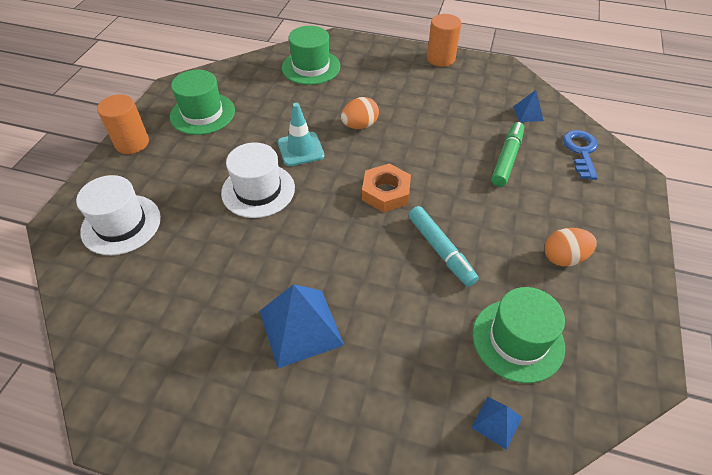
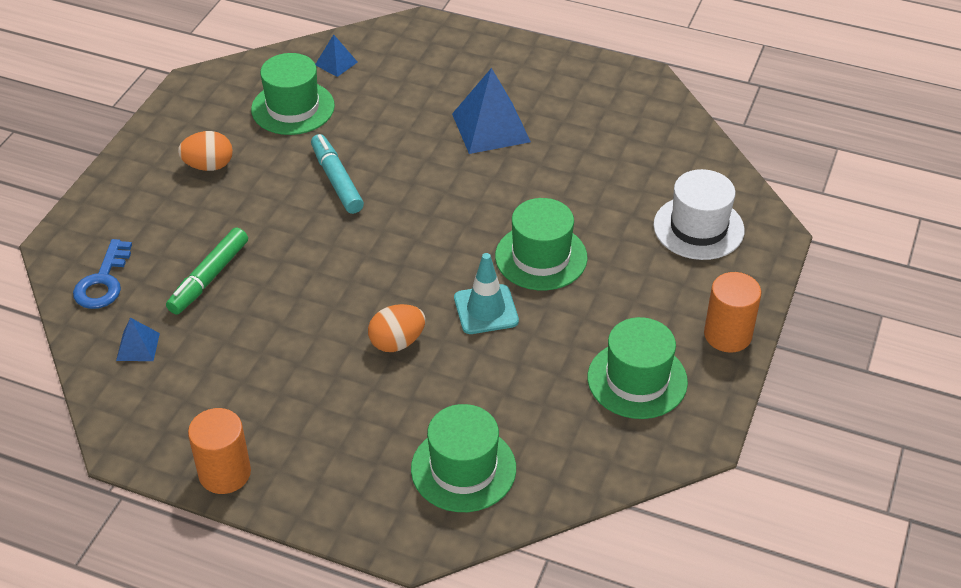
camera: 175 degrees left, 5 degrees down
(258, 190) = (541, 257): white hat -> green hat
(386, 192) = (381, 244): orange nut -> none

